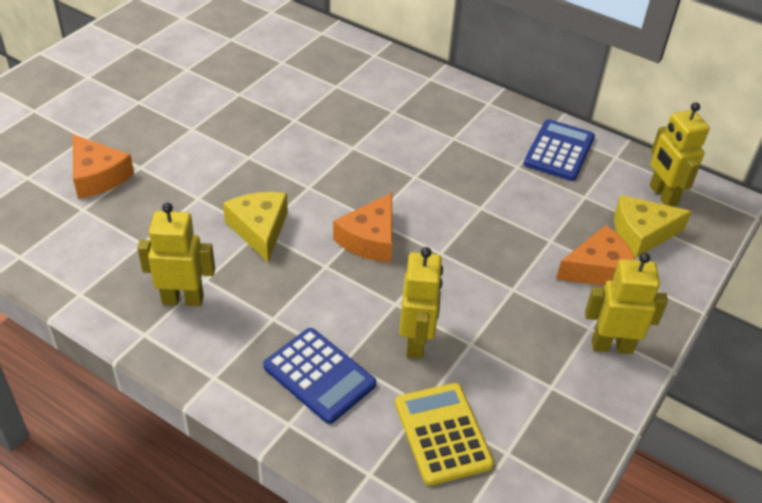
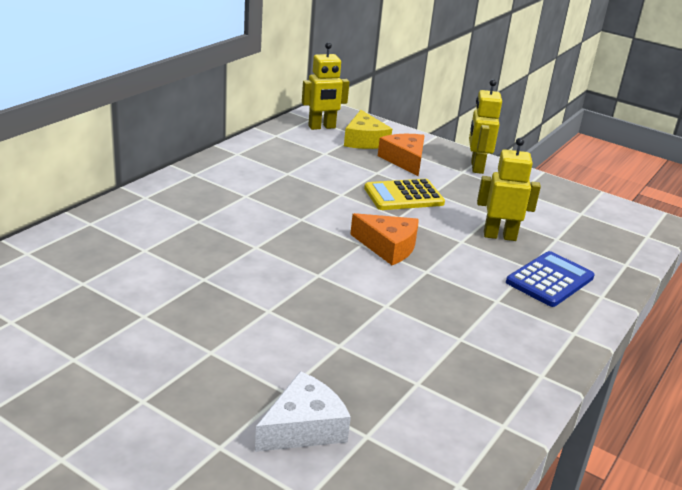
camera: 90 degrees left, 15 degrees down
(98, 176) = (304, 427): orange cheese -> white cheese
(183, 299) = (490, 352): yellow robot -> none
(259, 229) = (384, 305): yellow cheese -> none
(442, 433) = (578, 234): yellow calculator -> yellow calculator (404, 196)
(559, 151) = (267, 154): blue calculator -> none

